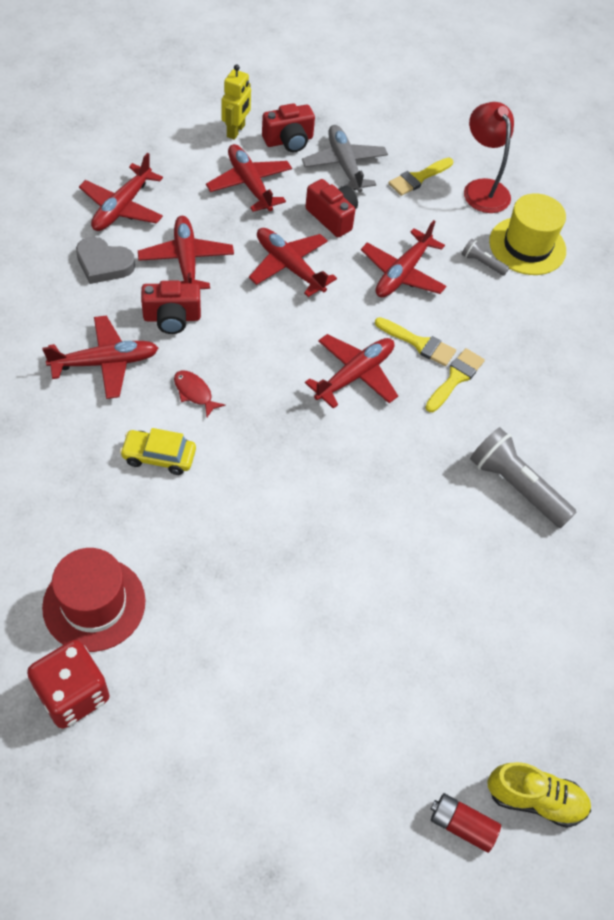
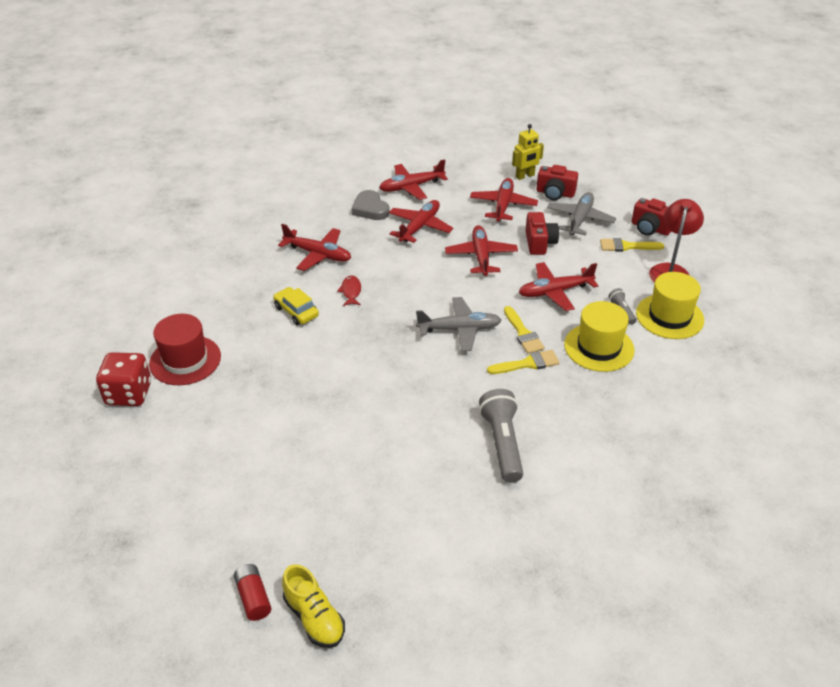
camera: 45 degrees right, 15 degrees down
(172, 318) = (379, 250): red camera -> red camera (650, 228)
(355, 375) = (459, 329): red plane -> grey plane
(499, 319) = (599, 347): none -> yellow hat

